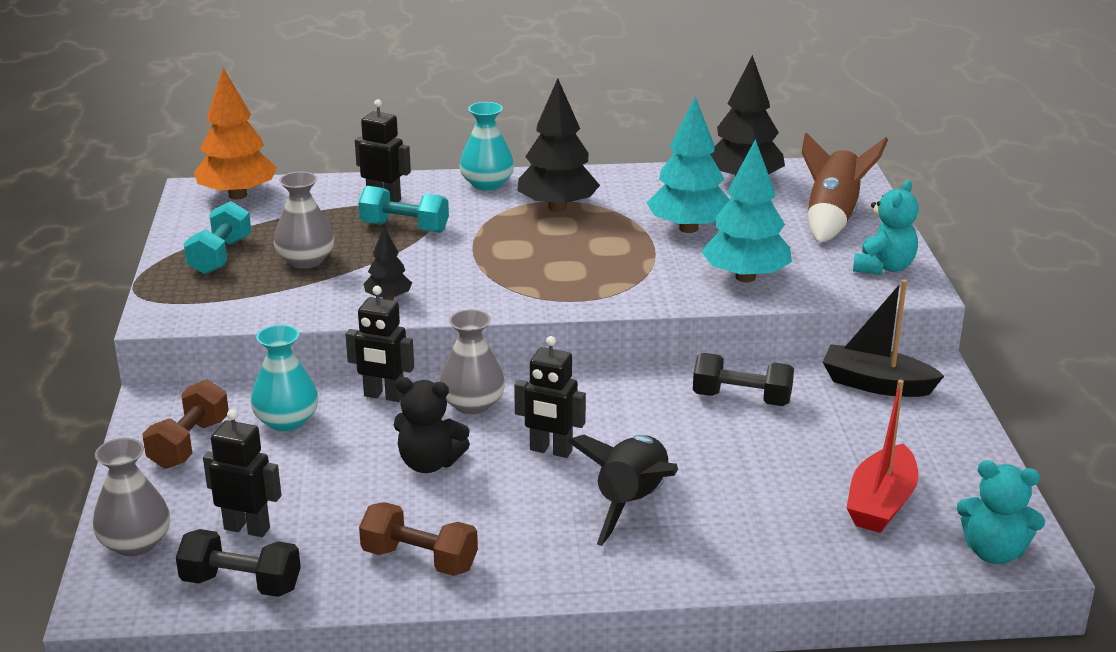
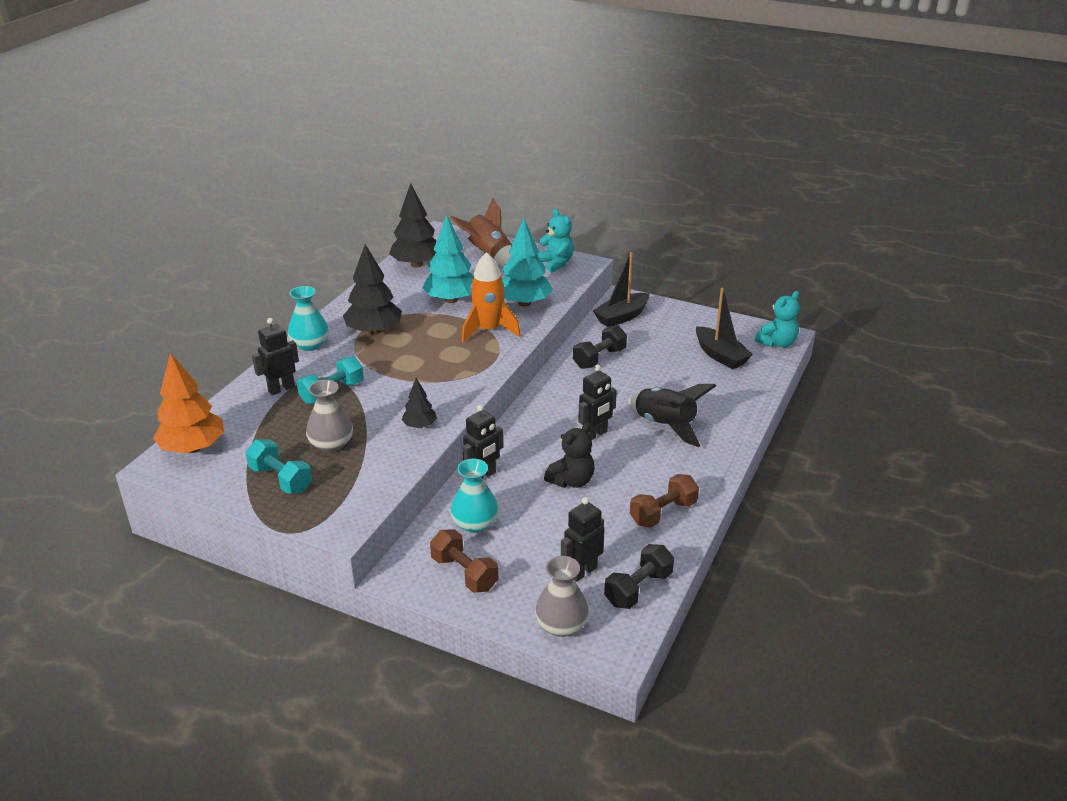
camera: 60 degrees left, 5 degrees up
(472, 404) = (523, 446): grey vase -> none
(646, 274) = (489, 330): none -> orange rocket
(881, 503) = (720, 355): red boat -> black boat

